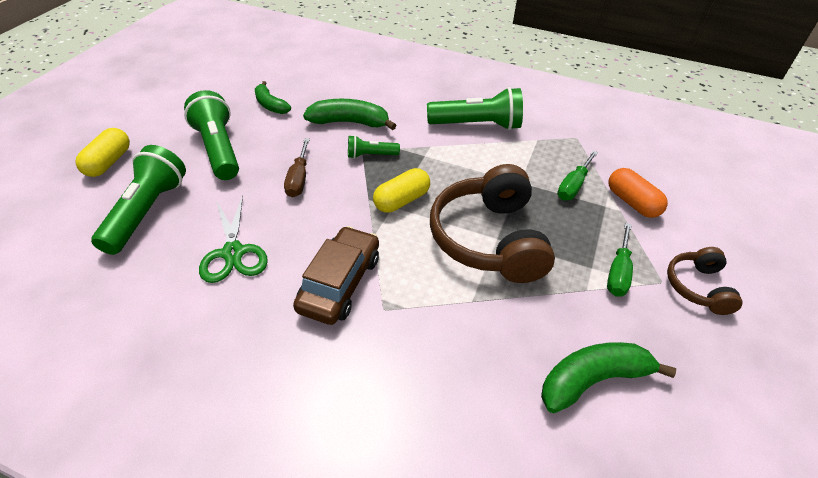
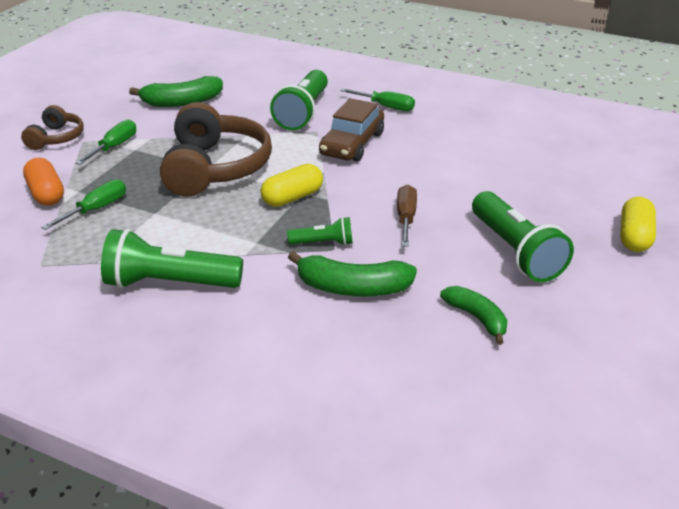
camera: 175 degrees left, 10 degrees down
(147, 212) = (548, 191): green flashlight -> green flashlight (303, 113)
(233, 253) = (448, 162): green scissors -> none
(282, 375) = (385, 107): none -> green screwdriver

